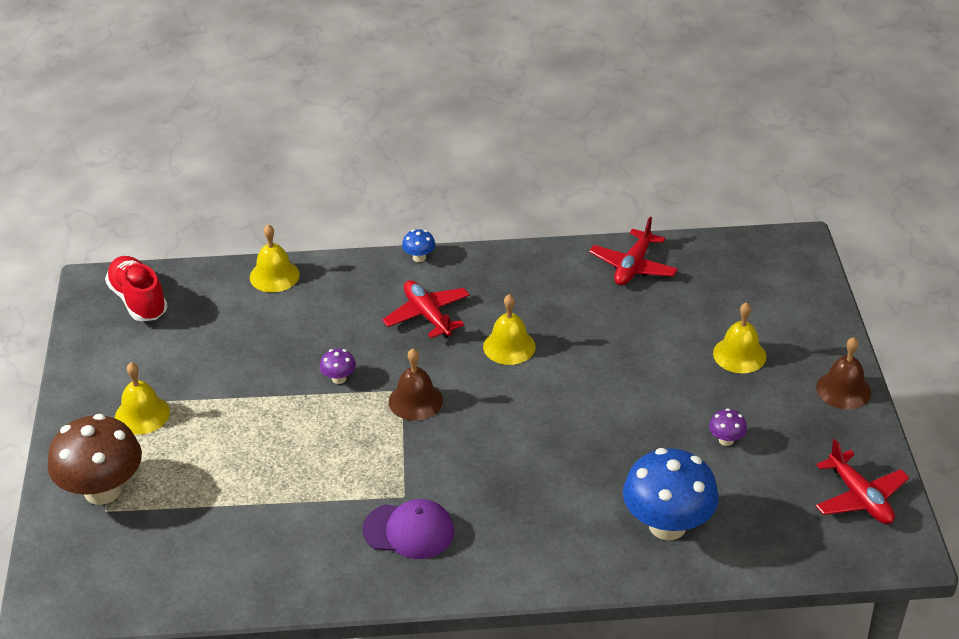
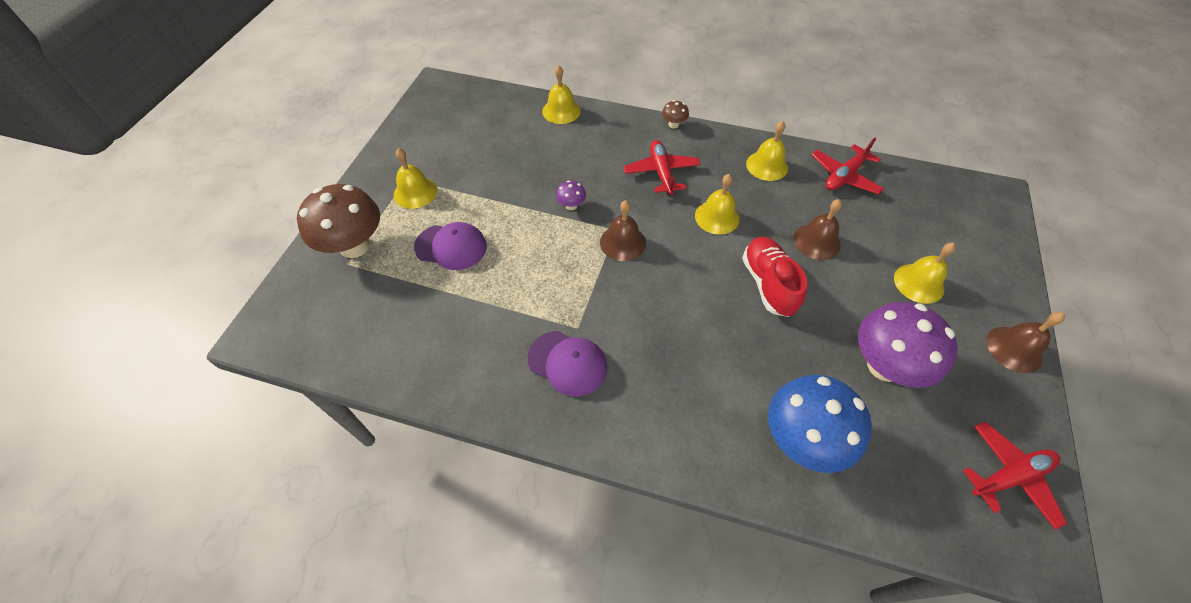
camera: 20 degrees right, 15 degrees up
(138, 300) = (459, 104): red shoe -> red shoe (768, 284)
(220, 459) = (451, 247): none -> purple cap
(419, 257) = (673, 124): blue mushroom -> brown mushroom
(544, 277) = (767, 165): none -> yellow bell
(624, 342) = (816, 241): none -> brown bell
(726, 440) = (884, 366): purple mushroom -> purple mushroom, size x2.36
(860, 497) = (1009, 476): red plane -> red plane turned 105 degrees counterclockwise

